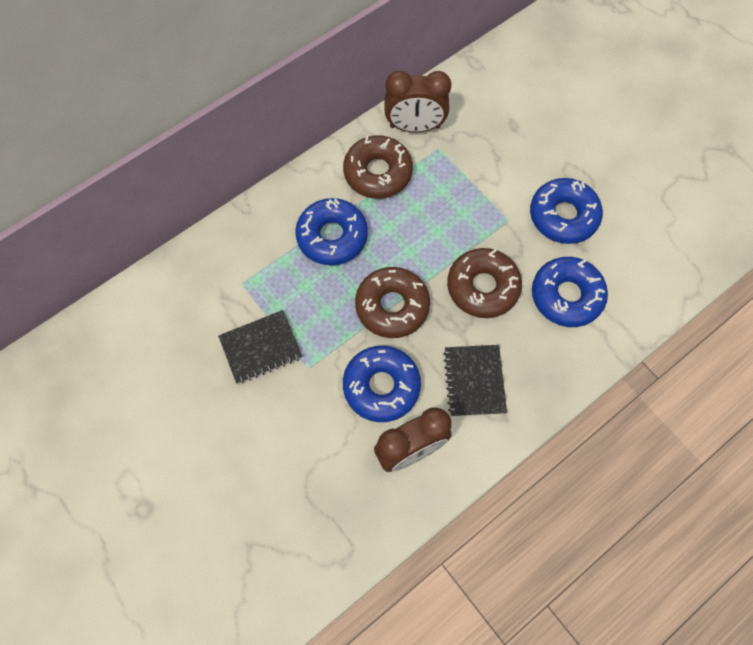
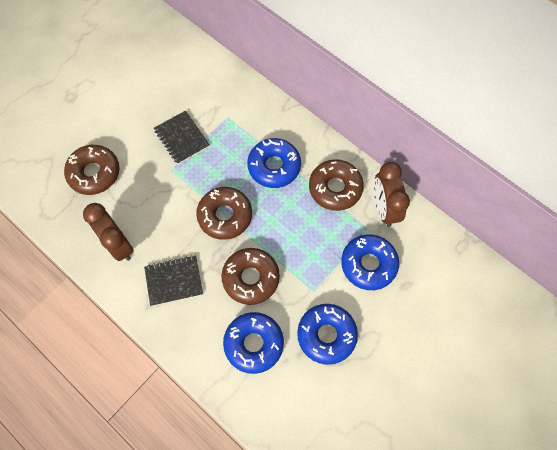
camera: 80 degrees right, 0 degrees up
(290, 478) = (94, 173): none -> brown donut
(381, 386) = (163, 218): blue donut -> blue donut (368, 264)

